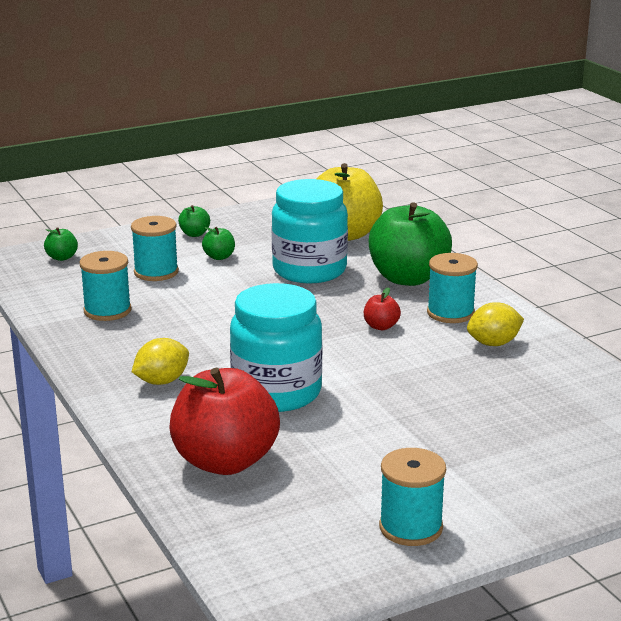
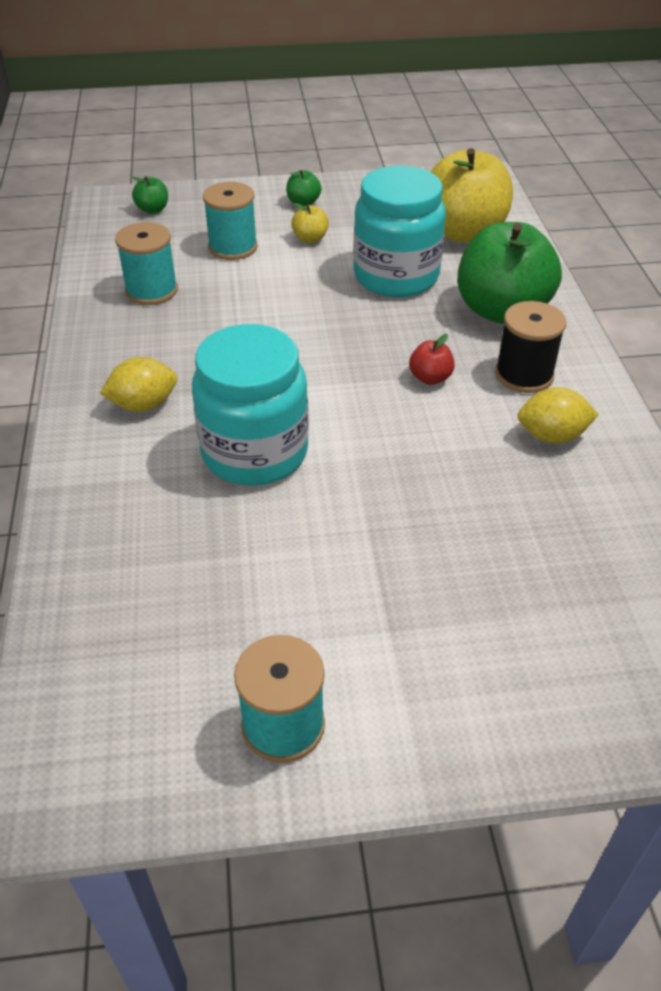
camera: 20 degrees right, 20 degrees up
(219, 257) = (310, 239): green apple -> yellow apple
(225, 461) = (135, 546): red apple -> none
(450, 313) = (524, 375): turquoise spool -> black spool

